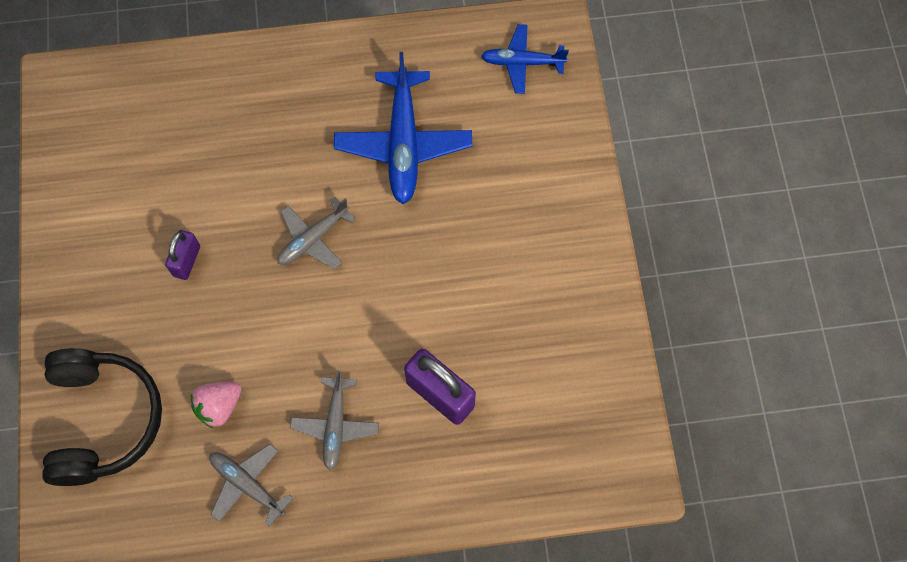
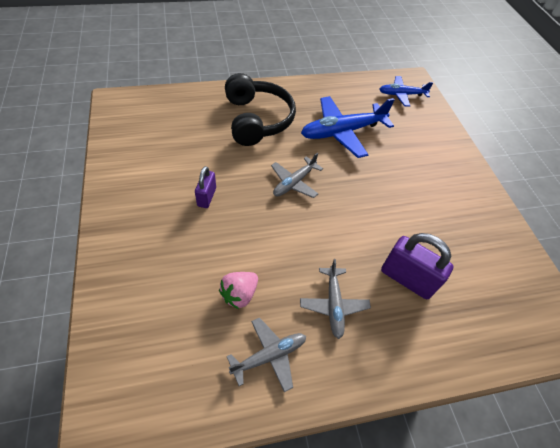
camera: 10 degrees left, 15 degrees down
(103, 420) = (144, 308): black headphones -> black headphones (257, 119)
(247, 484) = (269, 356): grey plane -> grey plane turned 120 degrees clockwise
(403, 144) = (342, 132): blue plane -> blue plane turned 75 degrees clockwise

